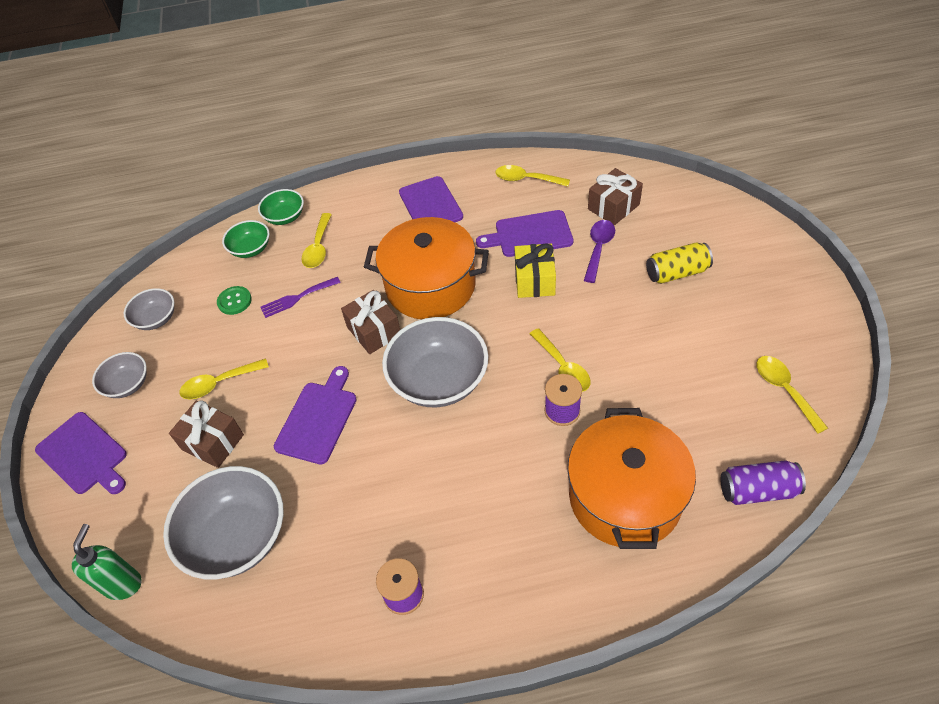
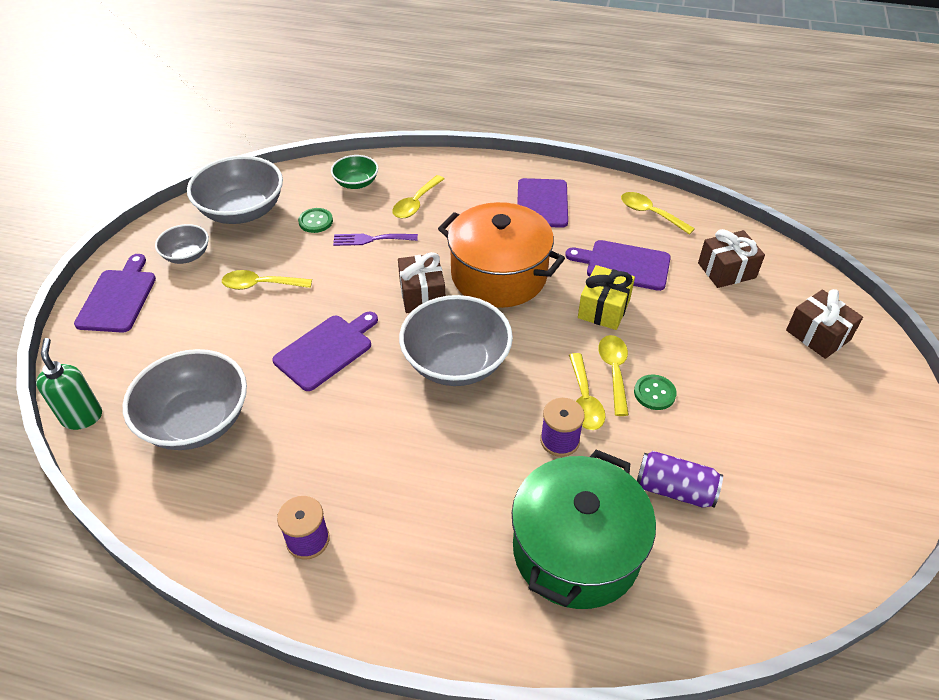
camera: 20 degrees right, 5 degrees down
(84, 455) = (118, 298): purple cutting board -> purple cutting board turned 150 degrees counterclockwise
(123, 584) = (82, 417): green soap dispenser -> green soap dispenser turned 45 degrees counterclockwise
(156, 319) = (242, 211): grey bowl -> grey bowl, size x1.88
(213, 442) = (225, 332): brown gift -> brown gift (818, 335)
(285, 217) = (402, 167): green bowl -> none
(598, 248) = (687, 303): purple spoon -> none
(614, 337) = (654, 393): none -> green button
(625, 496) = (576, 550): orange pot -> green pot
(676, 272) = (759, 358): yellow can -> none
(757, 490) = (724, 610): purple can -> purple can (675, 489)
(784, 390) = (814, 522): yellow spoon -> yellow spoon (614, 371)

